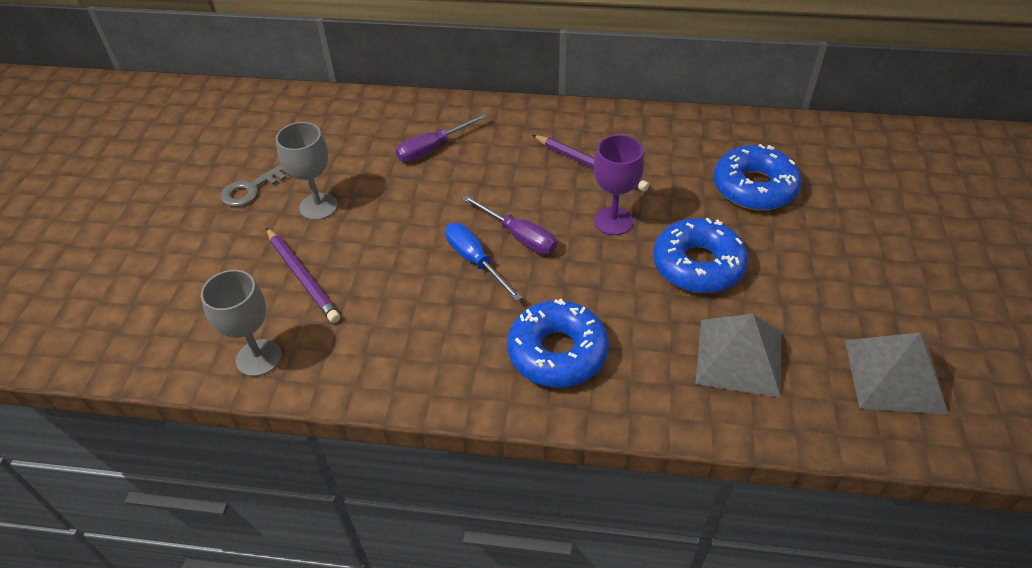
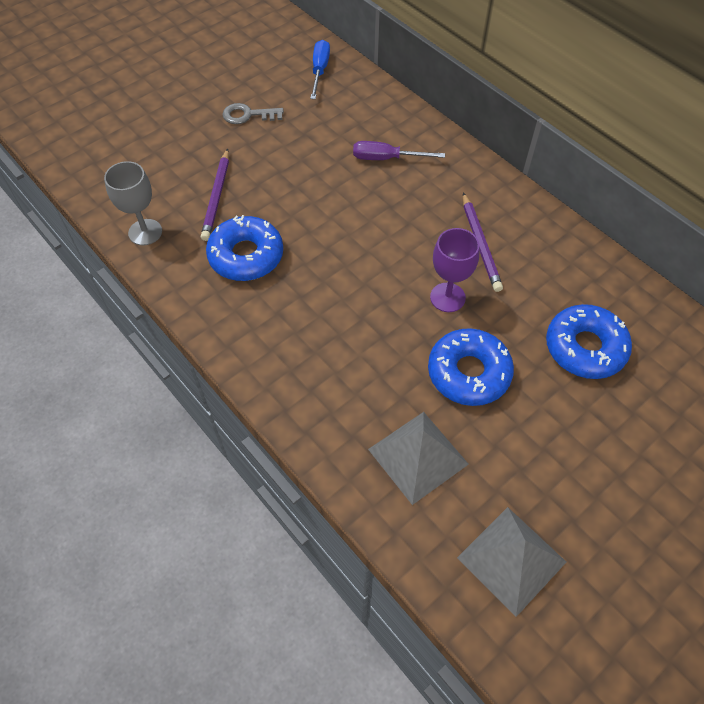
camera: 40 degrees right, 10 degrees up
(318, 206) = (273, 154): grey goblet -> none
(475, 261) = (325, 260): blue screwdriver -> blue screwdriver (320, 70)
(519, 236) = (371, 263): purple screwdriver -> none
(557, 352) = (307, 359): blue donut -> blue donut (246, 256)

